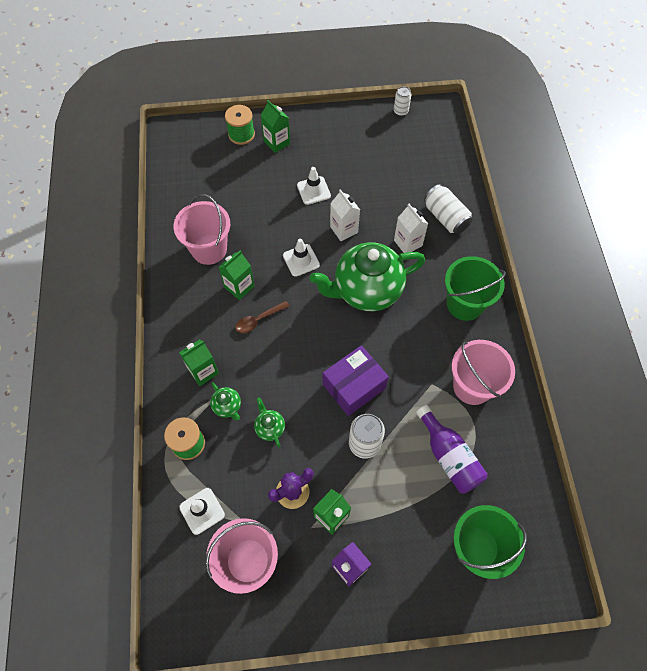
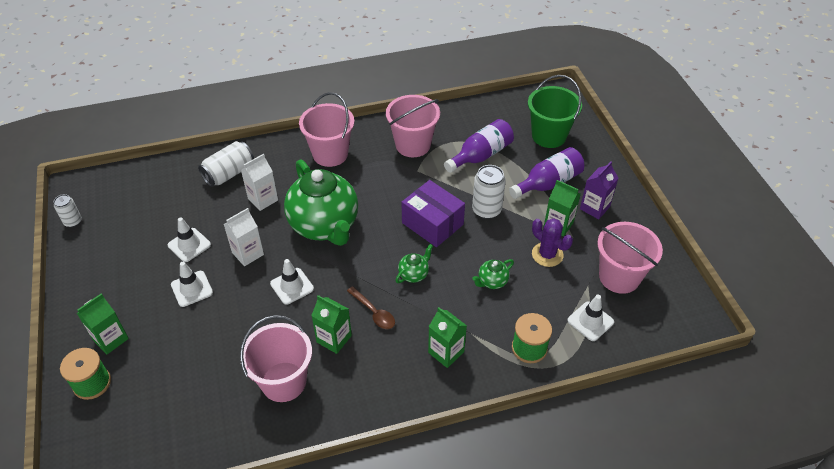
camera: 100 degrees left, 15 degrees down
(227, 406) = (480, 321): green teapot -> green teapot (414, 274)
(361, 188) = (189, 245): none -> white traffic cone
(396, 523) = (548, 183): none -> purple bottle
(465, 304) = (330, 154): green bucket -> pink bucket

